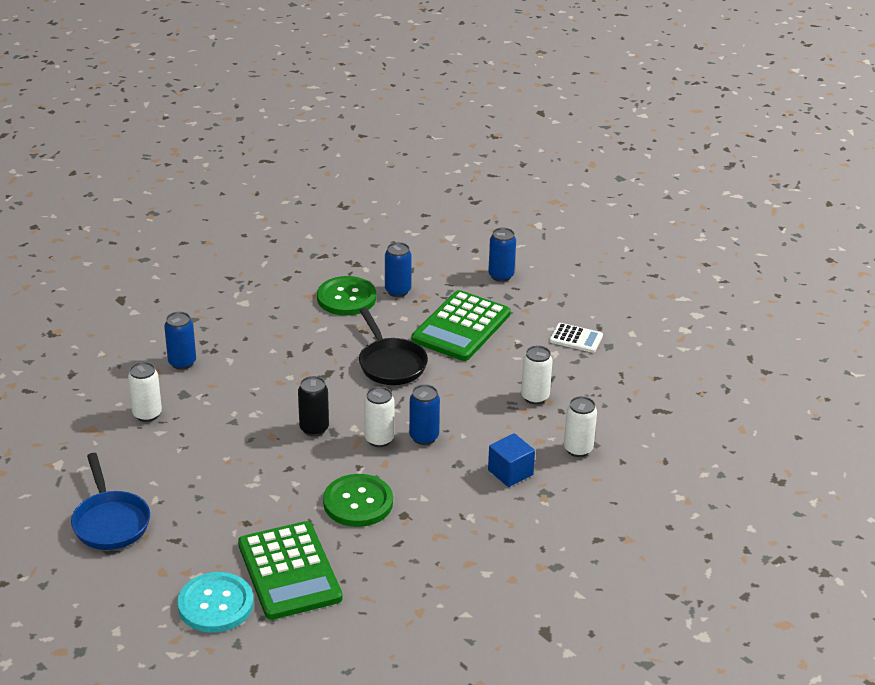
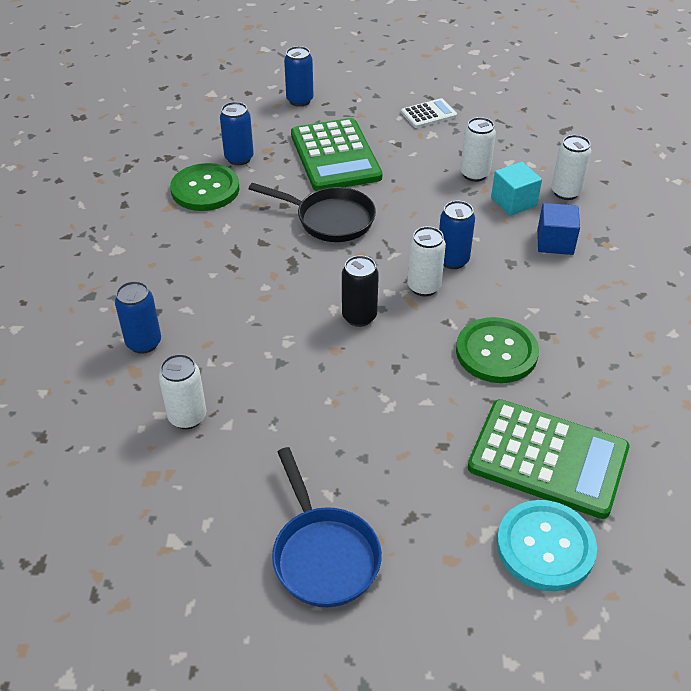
camera: 45 degrees left, 10 degrees up
(110, 522) = (323, 554): blue pan -> blue pan turned 45 degrees clockwise
(529, 431) = (513, 202): none -> turquoise cube

